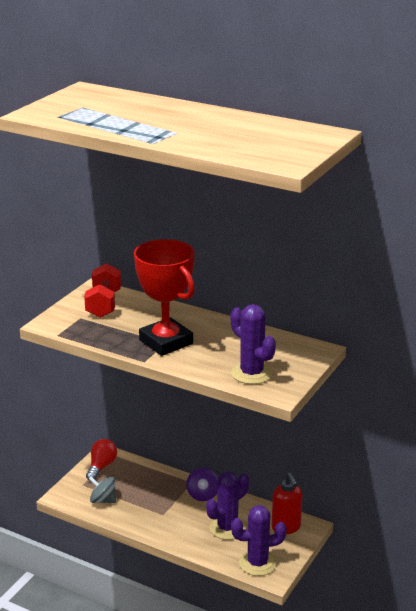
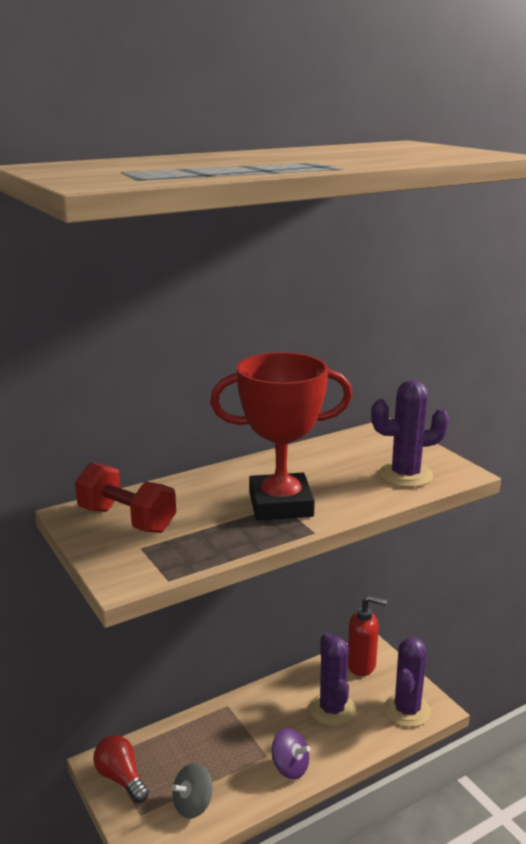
camera: 60 degrees left, 5 degrees down
(203, 494) = (258, 705): purple spinning top -> purple spinning top (290, 767)

